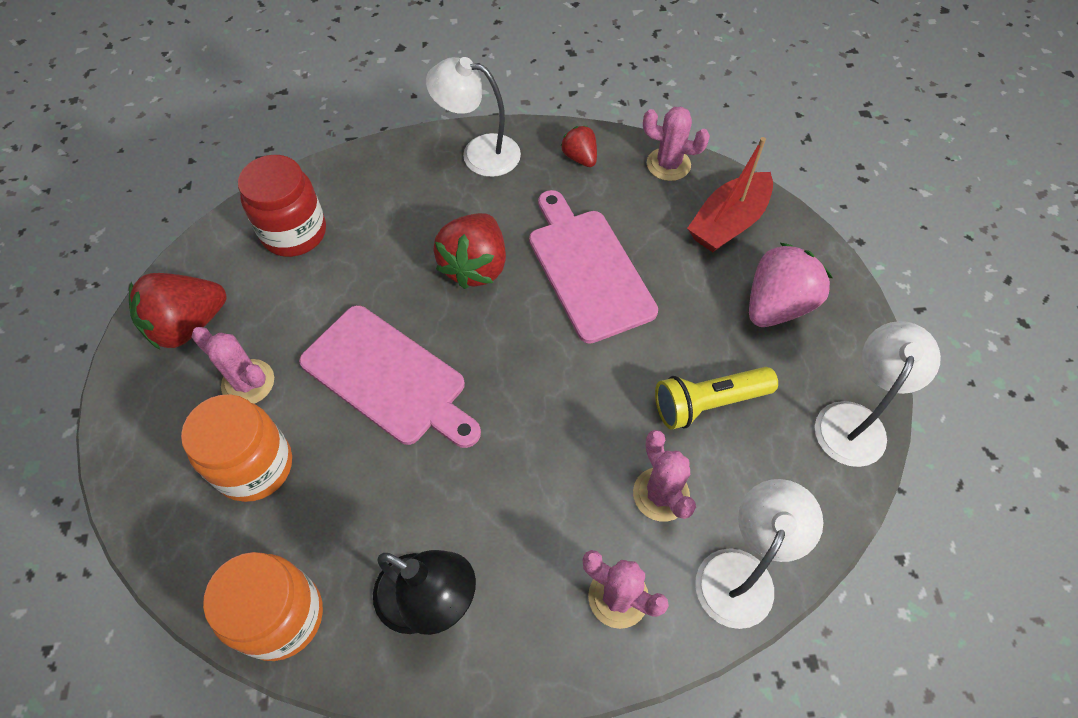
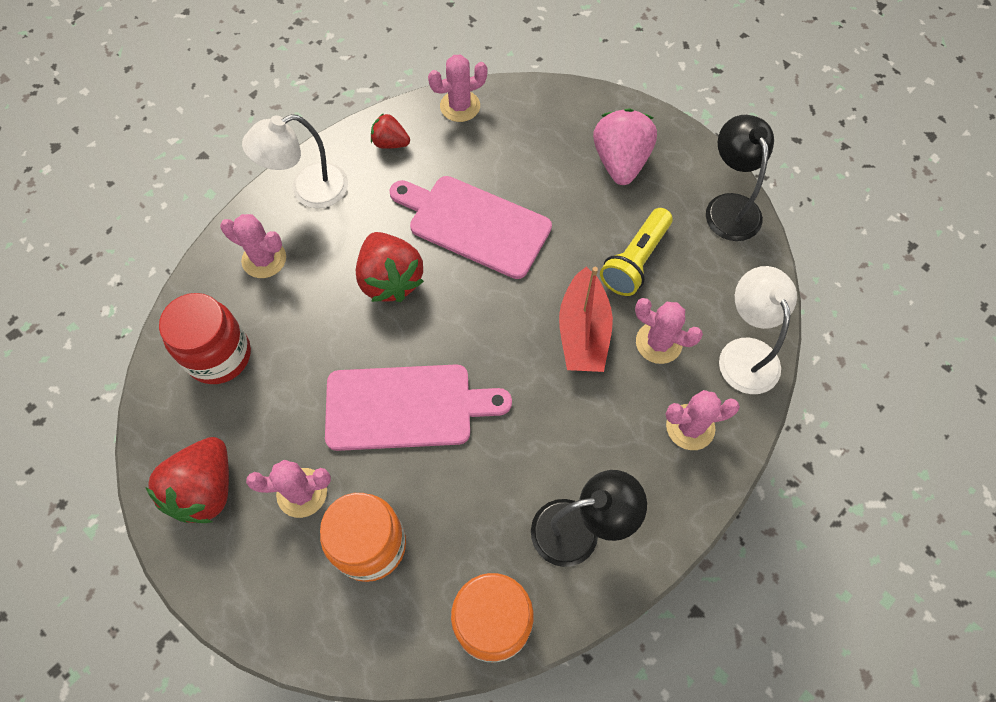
camera: 40 degrees left, 5 degrees up
(395, 183) = (264, 259): none -> pink cactus
(728, 222) = (539, 123): red boat -> red boat (583, 332)
(854, 420) = (729, 206): white lamp -> black lamp

